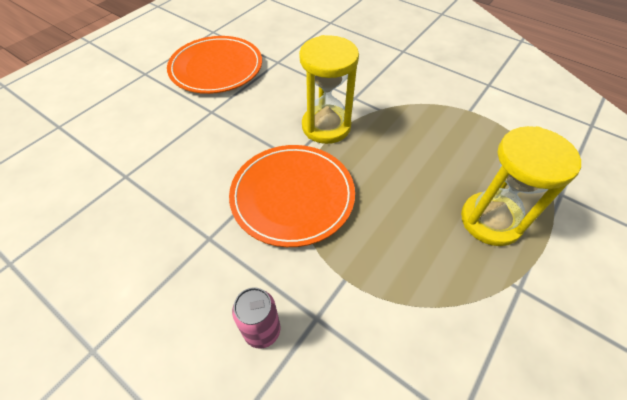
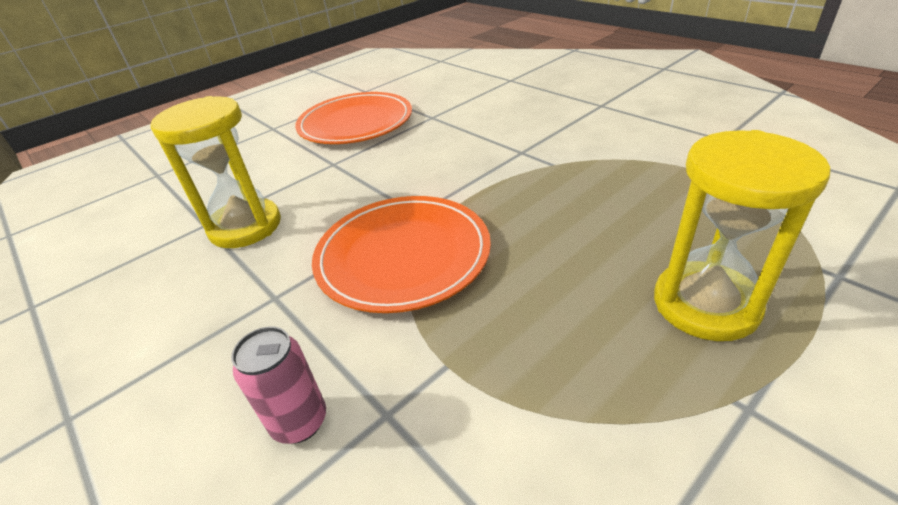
camera: 15 degrees right, 15 degrees down
(326, 126) = (473, 181): yellow hourglass -> yellow hourglass (245, 226)

